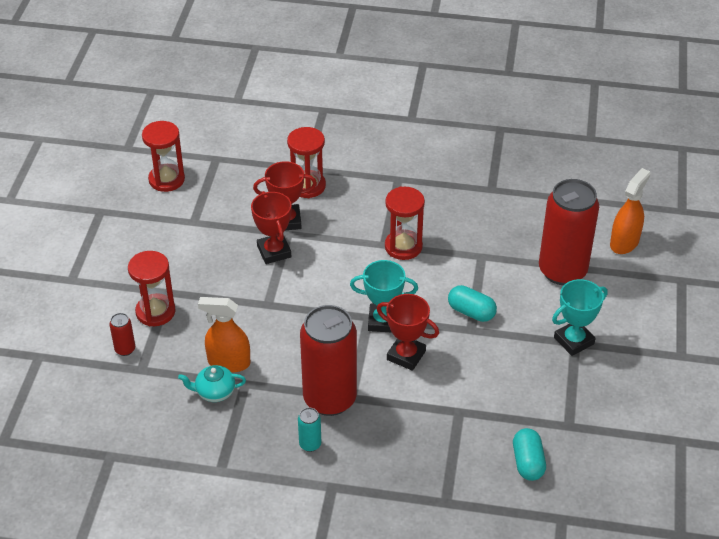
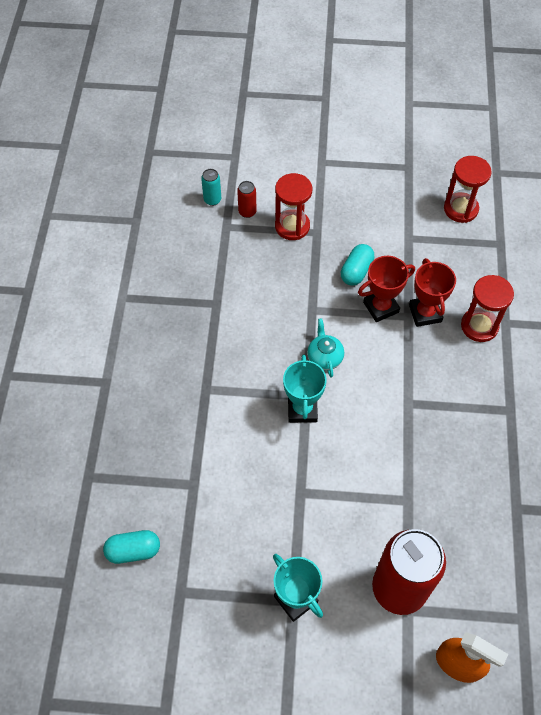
camera: 85 degrees right, 15 degrees up
(214, 392) = (205, 282): turquoise teapot -> turquoise teapot (324, 357)
(228, 362) = (239, 288): orange spray bottle -> none
(310, 444) = (151, 361): turquoise can -> turquoise can (212, 200)
(330, 399) = (202, 371): red can -> none
(403, 246) = (408, 421): red hourglass -> none
(406, 355) = (260, 433): red trophy -> none
(471, 312) = (324, 492): turquoise capsule -> turquoise capsule (356, 271)

